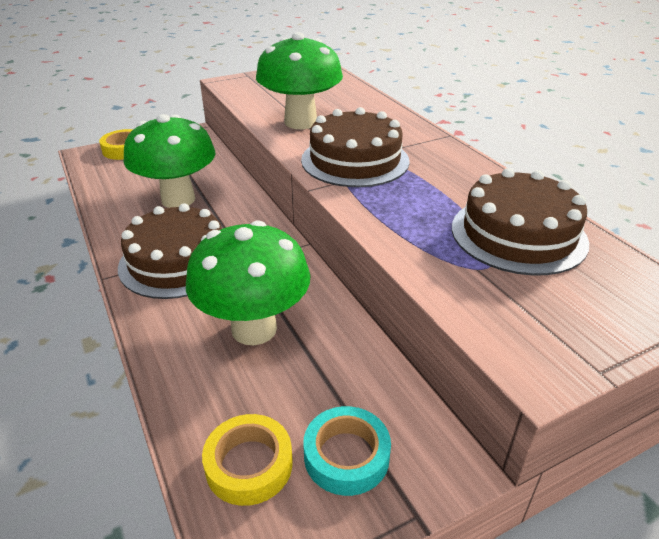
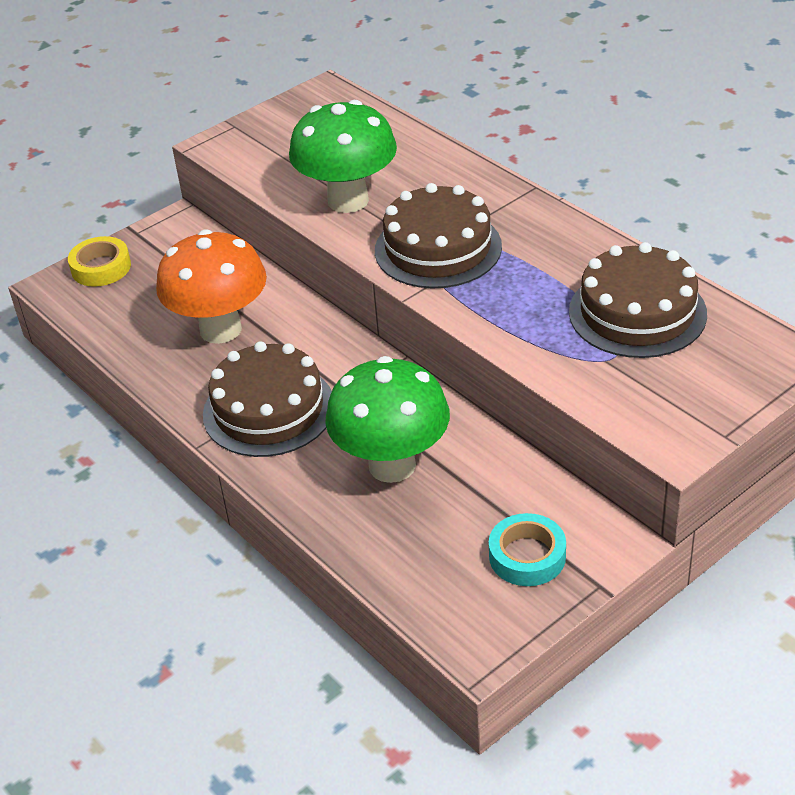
camera: 10 degrees left, 5 degrees up
(178, 199) = (220, 329): green mushroom -> orange mushroom
(249, 464) = (446, 582): yellow tape -> none

